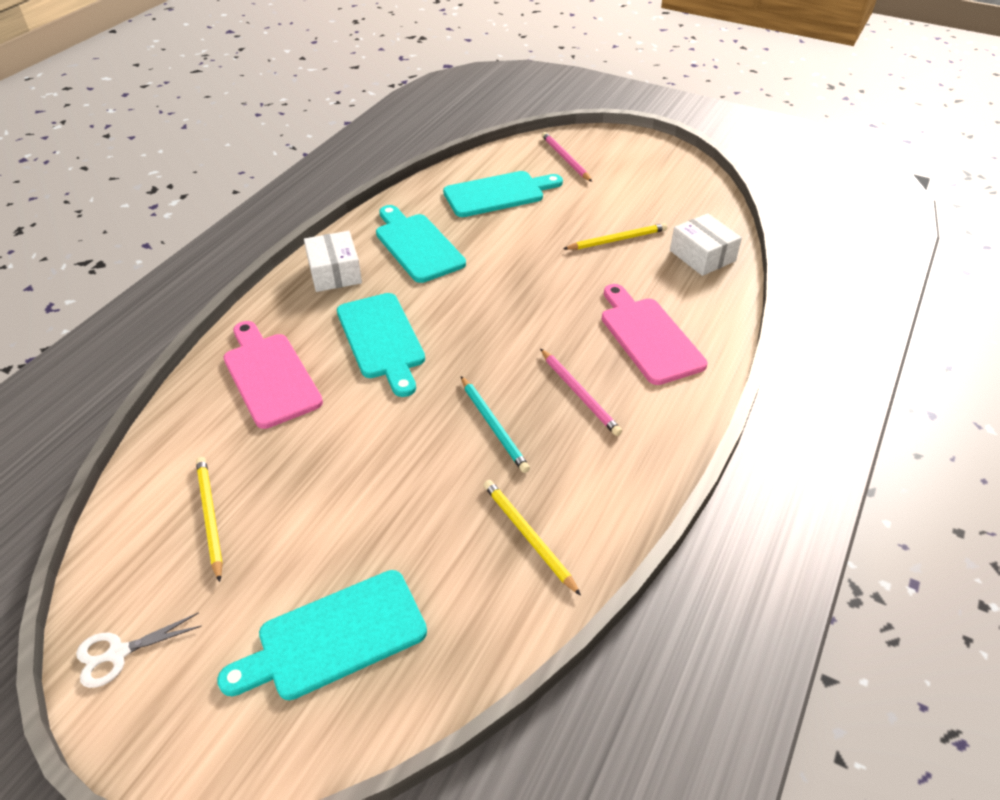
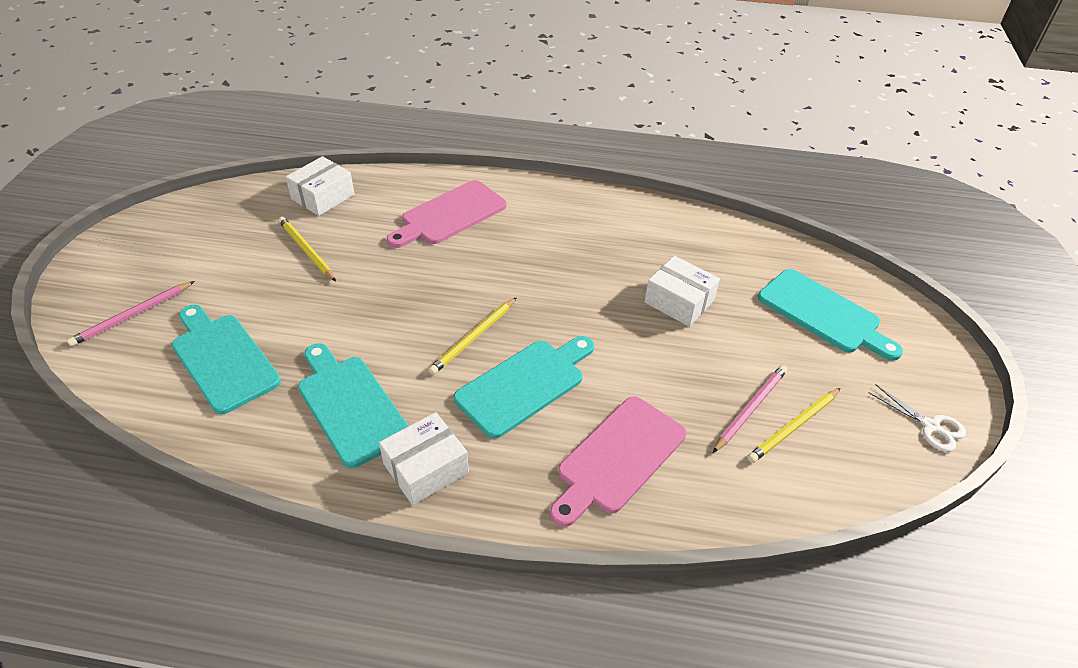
camera: 110 degrees left, 0 degrees up
(417, 245) = (350, 405): turquoise cutting board -> turquoise cutting board turned 105 degrees clockwise
(428, 489) = (679, 301): none -> white box
(493, 426) = (595, 281): turquoise pencil -> none
(528, 536) = (684, 243): yellow pencil -> yellow pencil (474, 337)
(579, 394) = (535, 242): pink pencil -> pink pencil (750, 409)

